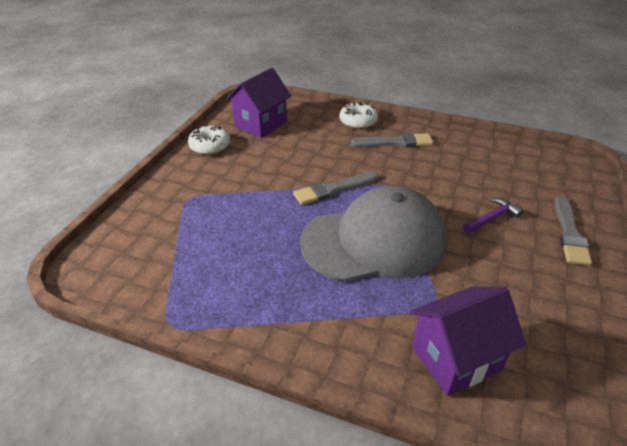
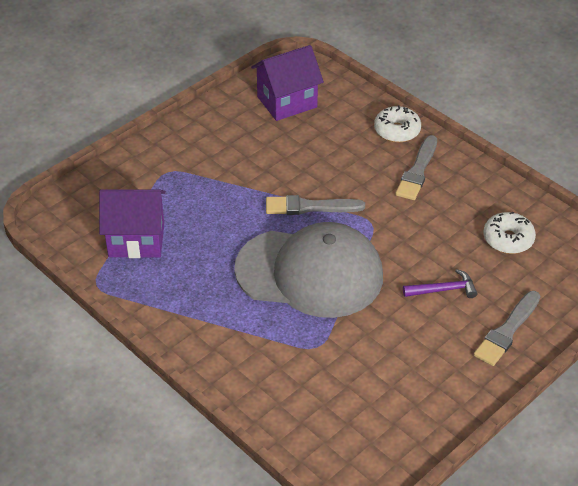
camera: 25 degrees right, 5 degrees up
(210, 146) = (218, 116): white donut -> white donut (508, 239)
(395, 142) = (417, 171): grey brush -> grey brush turned 90 degrees clockwise
(455, 358) = (300, 392): purple house -> purple house (136, 240)

